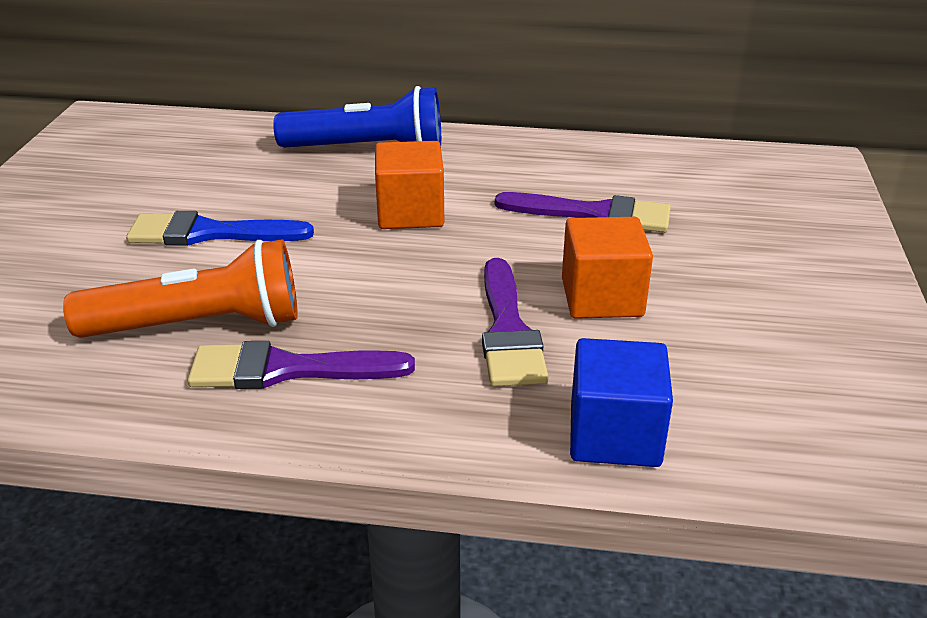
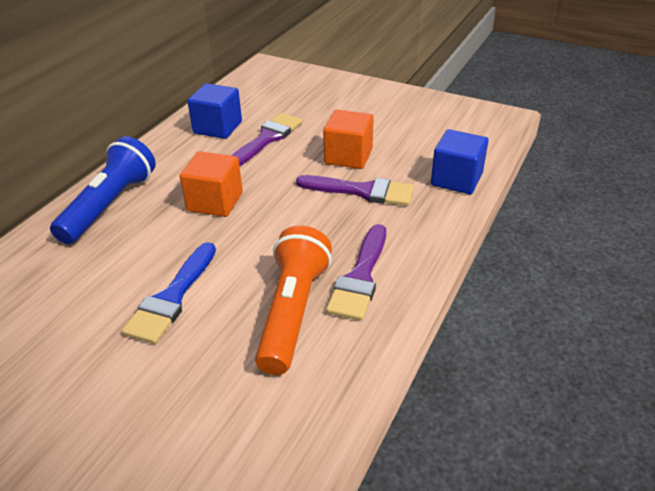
camera: 70 degrees left, 5 degrees up
(593, 170) = (218, 127): none -> blue cube

